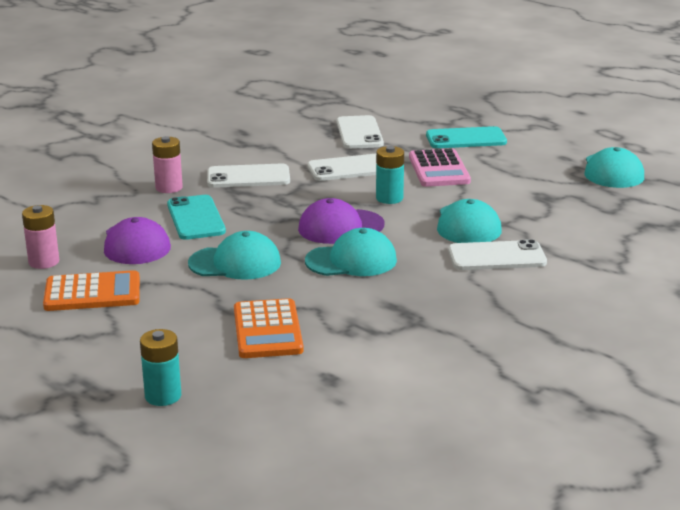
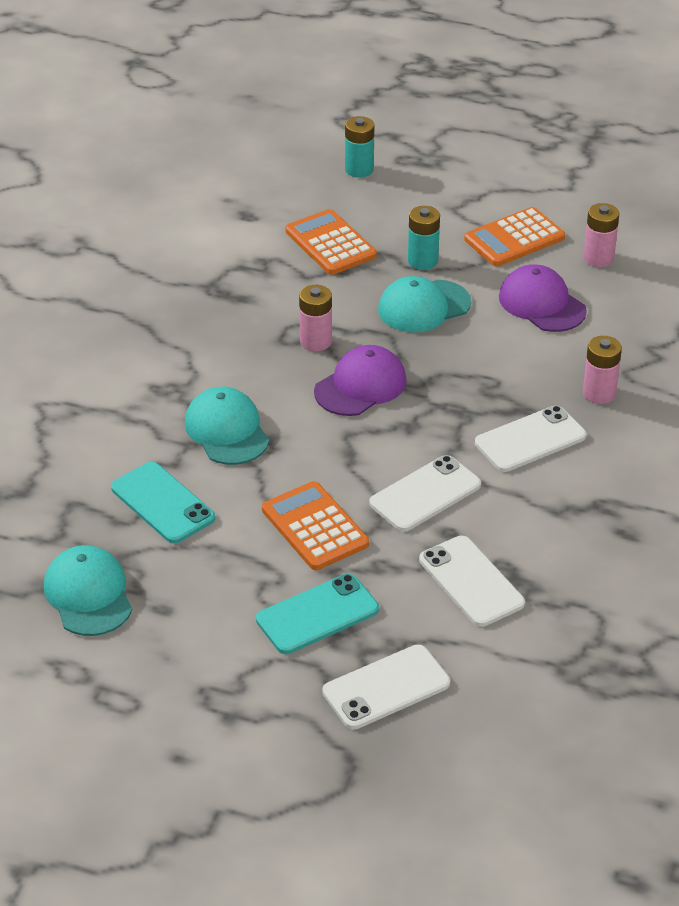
camera: 155 degrees right, 15 degrees up
(196, 218) = (520, 355): turquoise phone -> turquoise phone (162, 503)
(351, 261) = (315, 341): turquoise cap -> pink battery
(389, 198) = (340, 450): turquoise battery -> turquoise battery (422, 261)
(439, 169) = (315, 527): pink calculator -> orange calculator
(497, 257) = (173, 389): white phone -> white phone (386, 687)

